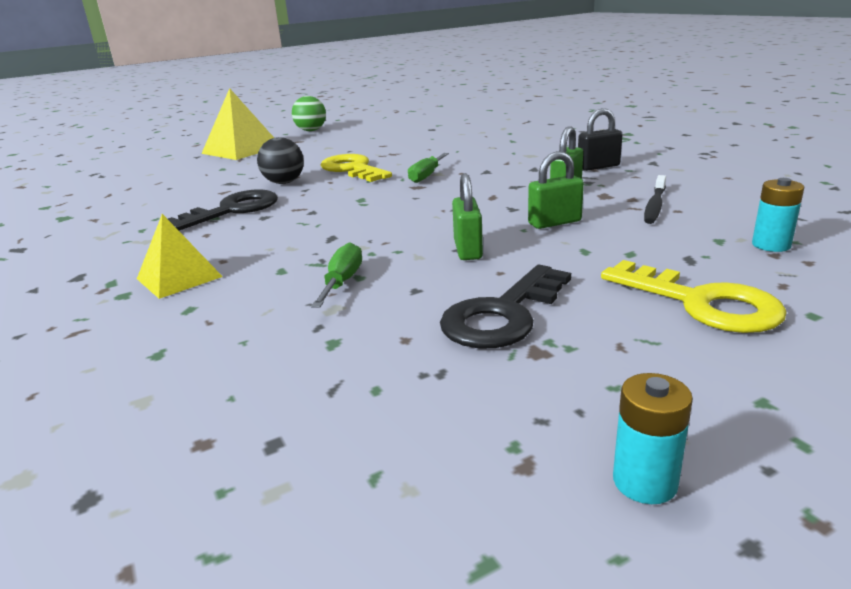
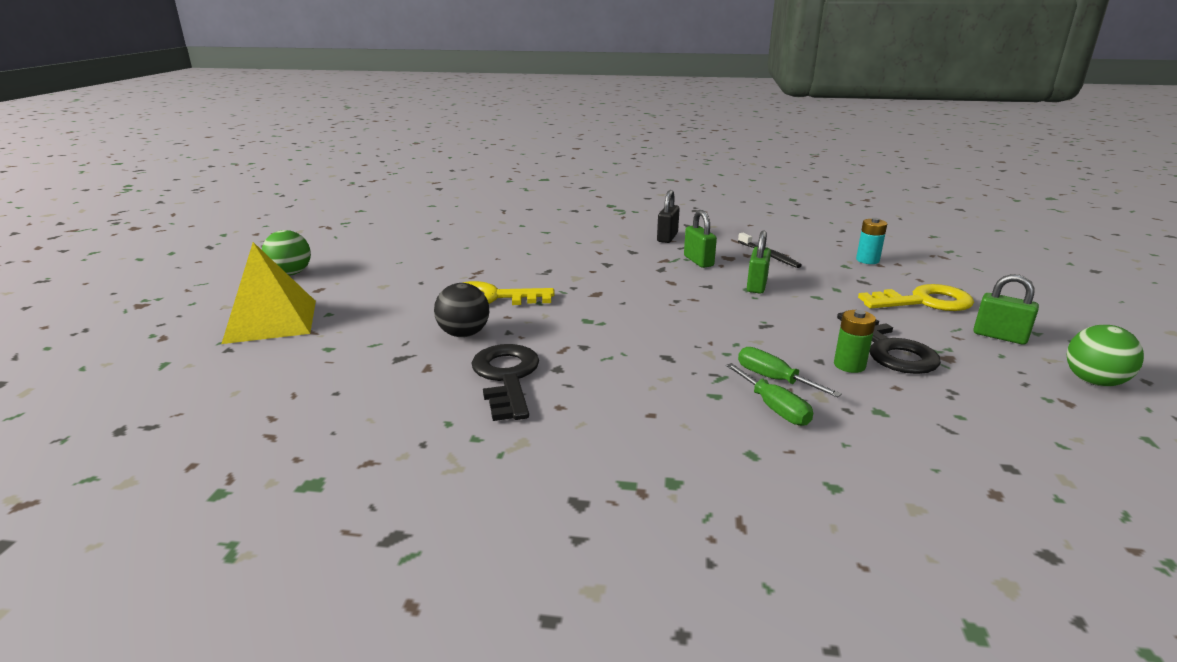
camera: 55 degrees left, 0 degrees up
(179, 277) = (667, 444): yellow pyramid -> none
(424, 305) = (849, 365): none -> green battery
(426, 176) = (575, 282): green screwdriver -> green screwdriver (774, 408)
(468, 250) = (769, 323): green padlock -> green padlock (999, 336)
(644, 482) = (1093, 382): turquoise battery -> green ball

